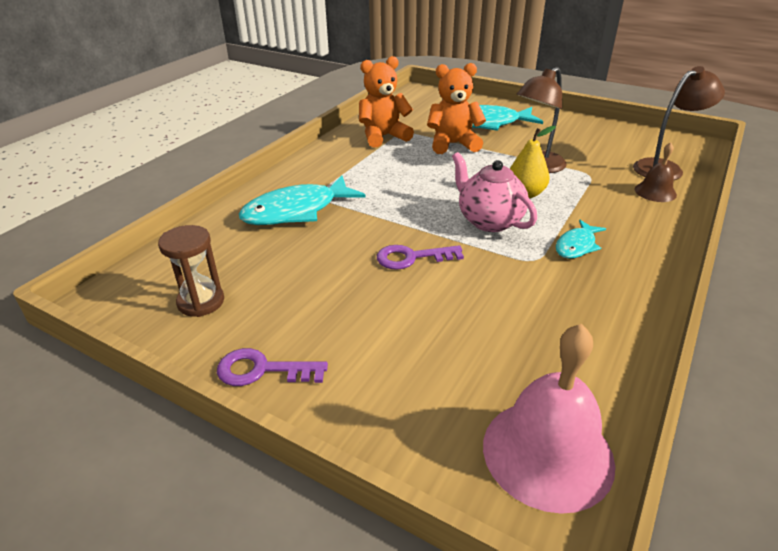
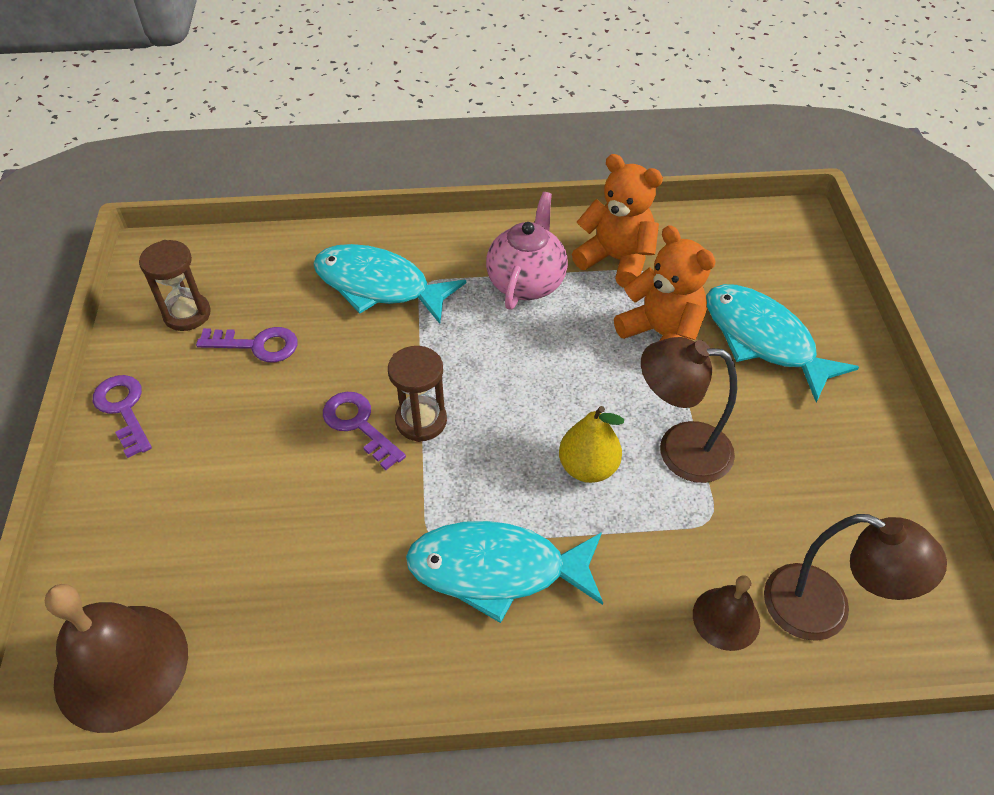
camera: 55 degrees right, 15 degrees up
(282, 277) = (257, 345): none -> purple key
(434, 233) = (421, 421): none -> brown hourglass
(489, 221) = (488, 458): pink teapot -> pink teapot (526, 282)
(547, 453) = (121, 666): pink bell -> brown bell
(576, 246) = (497, 570): turquoise fish -> turquoise fish, size x1.87

